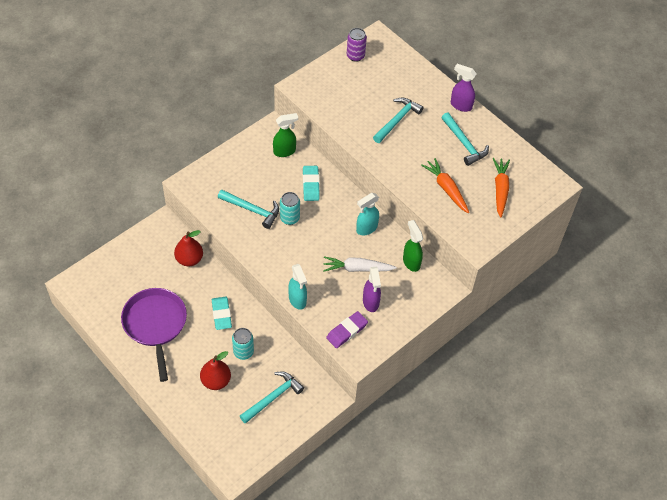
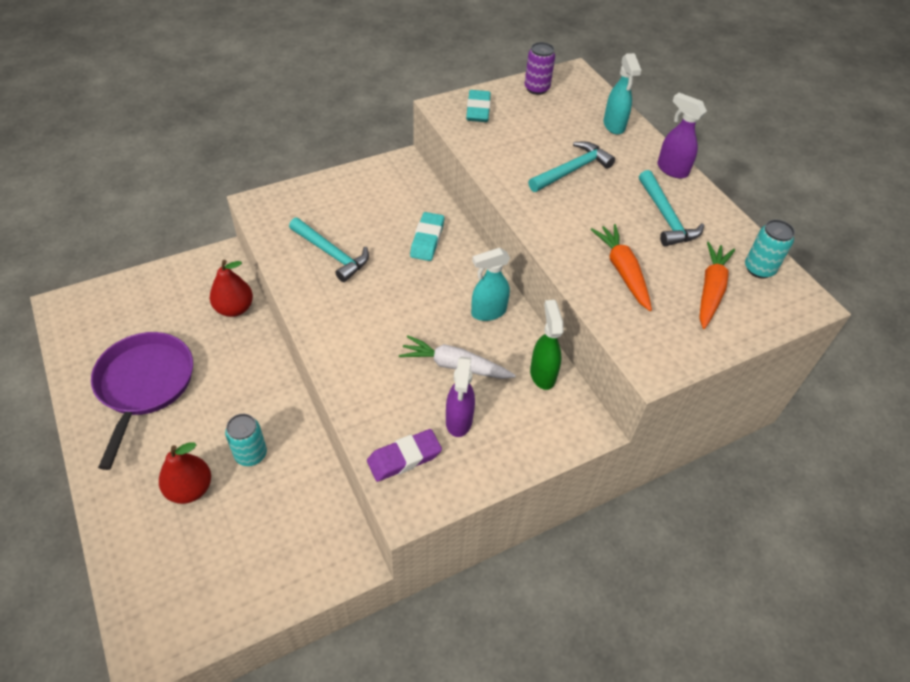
camera: 15 degrees right, 5 degrees down
(221, 315) = (243, 392): turquoise eraser -> turquoise eraser (478, 110)
(273, 397) = (265, 538): turquoise hammer -> none
(285, 151) = (407, 193): green spray bottle -> none
(289, 218) = (380, 275): turquoise can -> turquoise can (759, 269)
(297, 300) = (345, 391): turquoise spray bottle -> turquoise spray bottle (614, 126)

